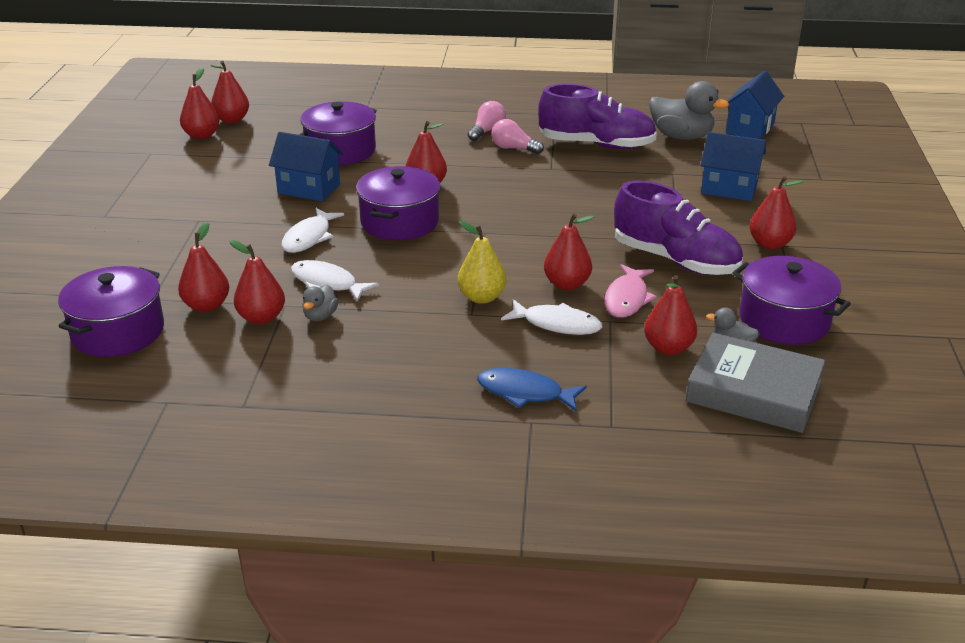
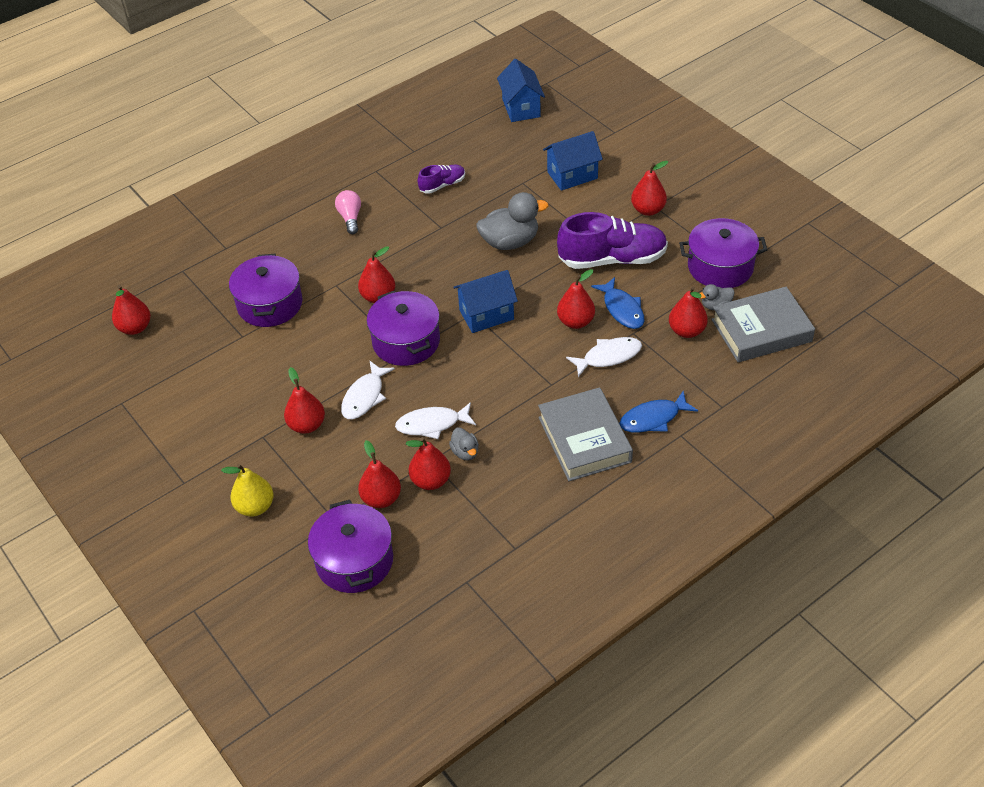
camera: 40 degrees left, 15 degrees up
(202, 135) = (136, 359): red pear -> red pear (307, 425)
(309, 189) = (300, 355): blue house -> blue house (486, 315)
(309, 237) = (365, 396): white fish -> white fish turned 45 degrees clockwise
(434, 369) = (584, 439): none -> grey book
(481, 297) = (540, 367): yellow pear -> yellow pear (255, 507)
(514, 148) = (391, 224): pink light bulb -> none
(596, 145) = (442, 185): purple shoe -> purple shoe, size x0.51
(627, 298) = (622, 309): pink fish -> blue fish
(681, 136) = (487, 143): grey duck -> grey duck (510, 242)

